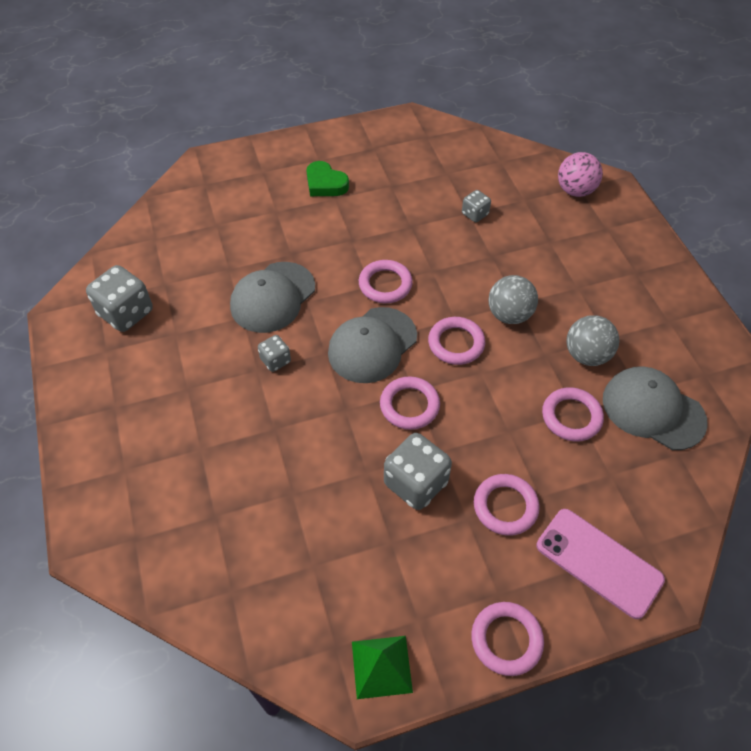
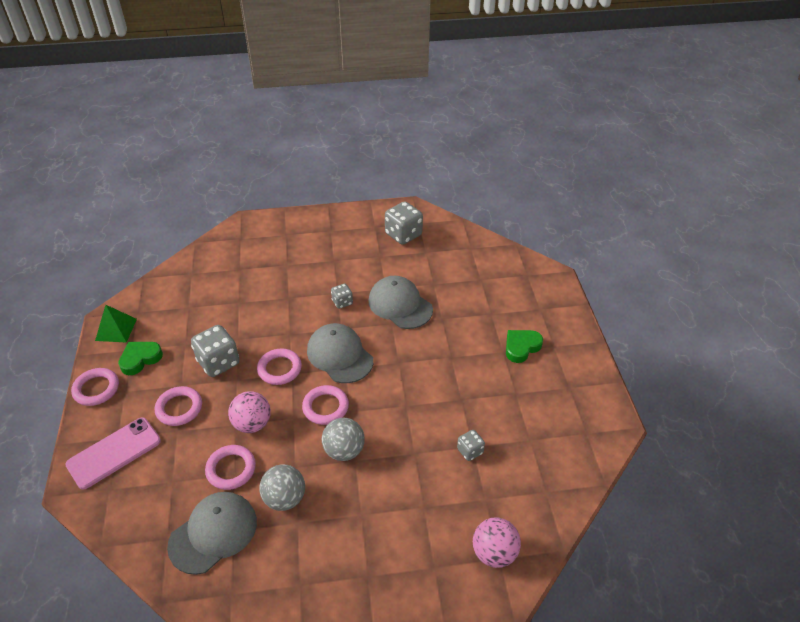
camera: 100 degrees right, 10 degrees down
(385, 284) = (397, 371): pink ring -> none
(434, 597) = (140, 359): none -> green heart
(503, 412) = (252, 424): none -> pink ball

